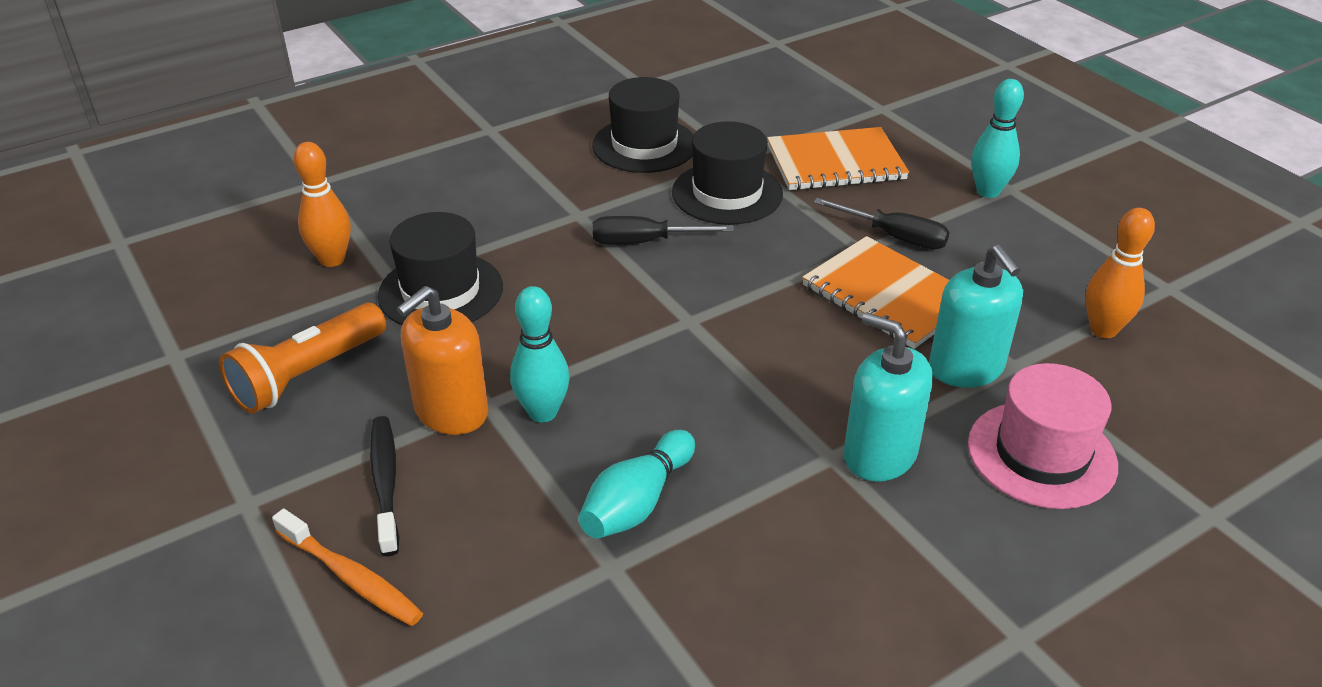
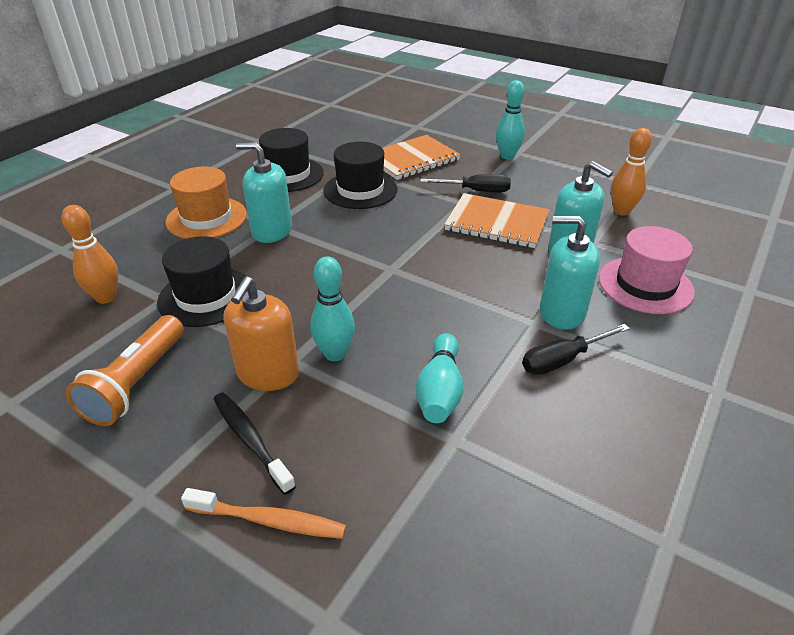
camera: 25 degrees left, 0 degrees up
(503, 184) = (206, 218): none -> orange hat
(572, 224) = (272, 231): none -> turquoise soap dispenser
(644, 242) = (328, 230): black screwdriver -> black screwdriver (562, 360)

